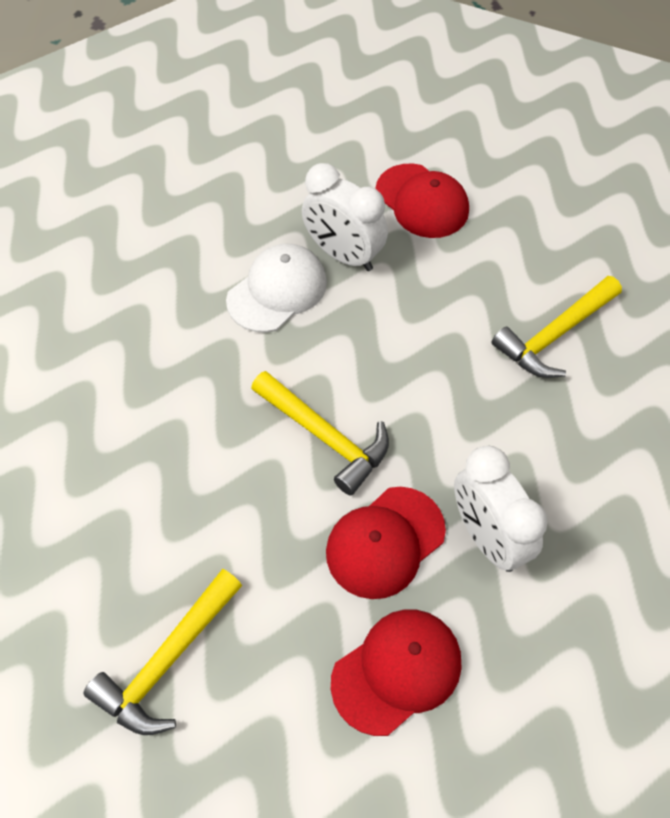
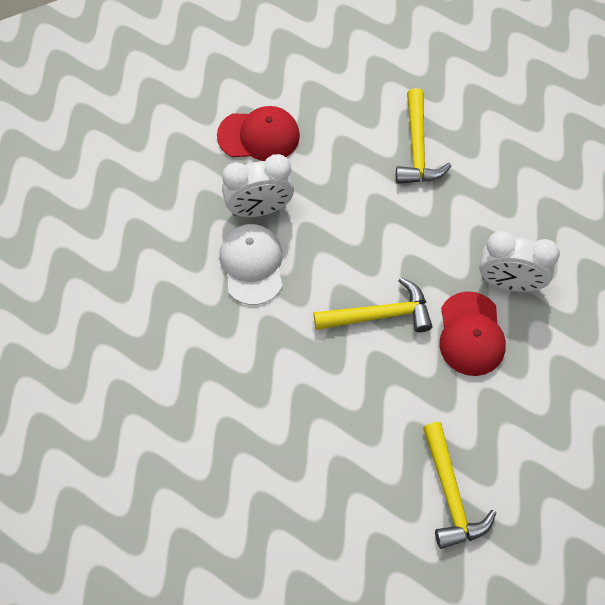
camera: 50 degrees left, 5 degrees up
(397, 671) = (547, 384): red cap -> none

